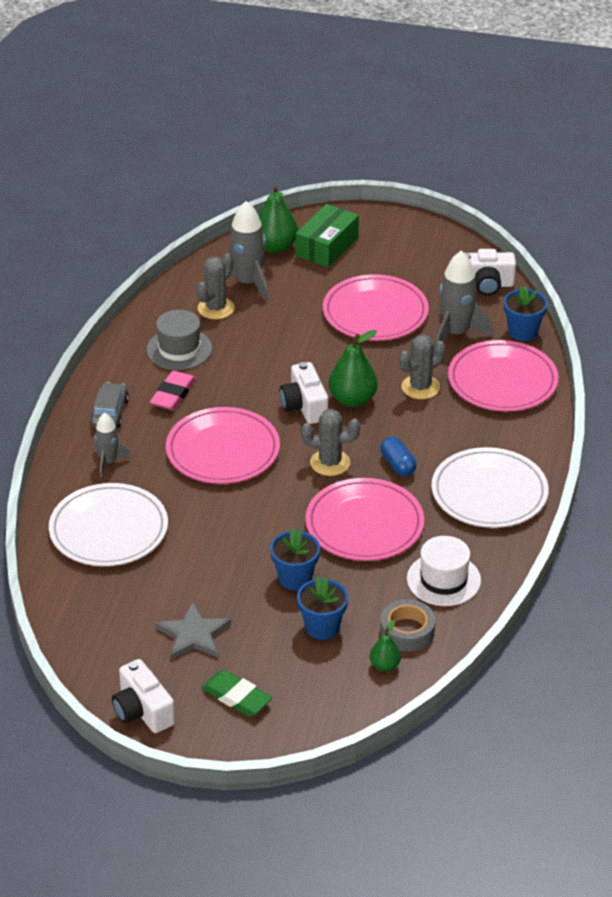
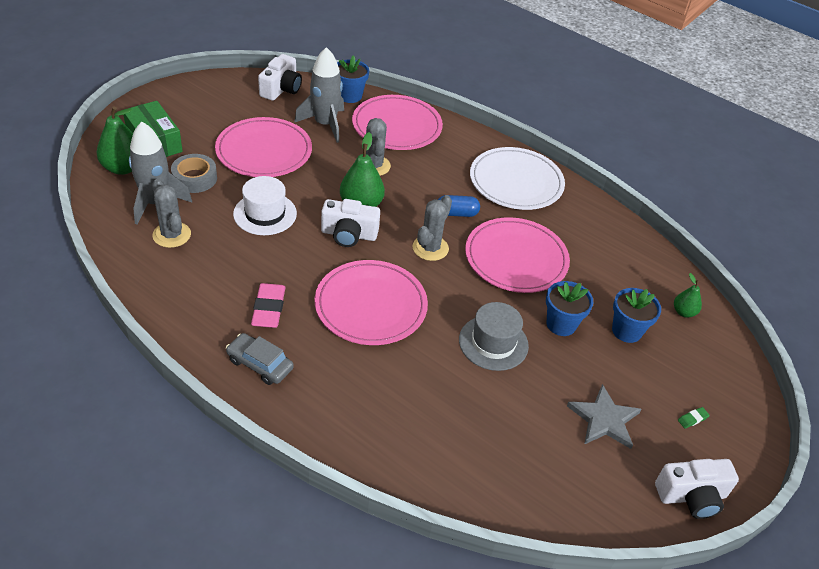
camera: 70 degrees left, 5 degrees up
(108, 462) = (332, 392): grey rocket -> none
(108, 529) = (430, 429): white plate -> none
(173, 394) = (269, 309): pink eraser -> pink eraser turned 45 degrees clockwise
(179, 349) = (207, 280): grey hat -> grey hat (493, 343)
(236, 697) = (692, 419): green eraser -> green eraser, size x0.46
(407, 631) = (649, 284): grey tape -> grey tape (195, 178)
(443, 579) = (600, 242): white hat -> white hat (265, 214)

